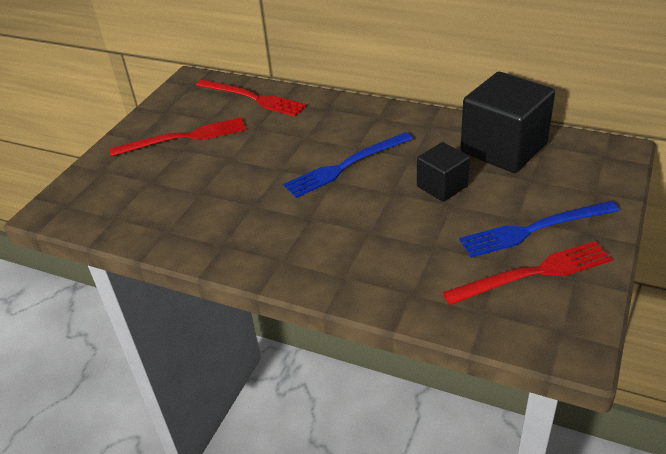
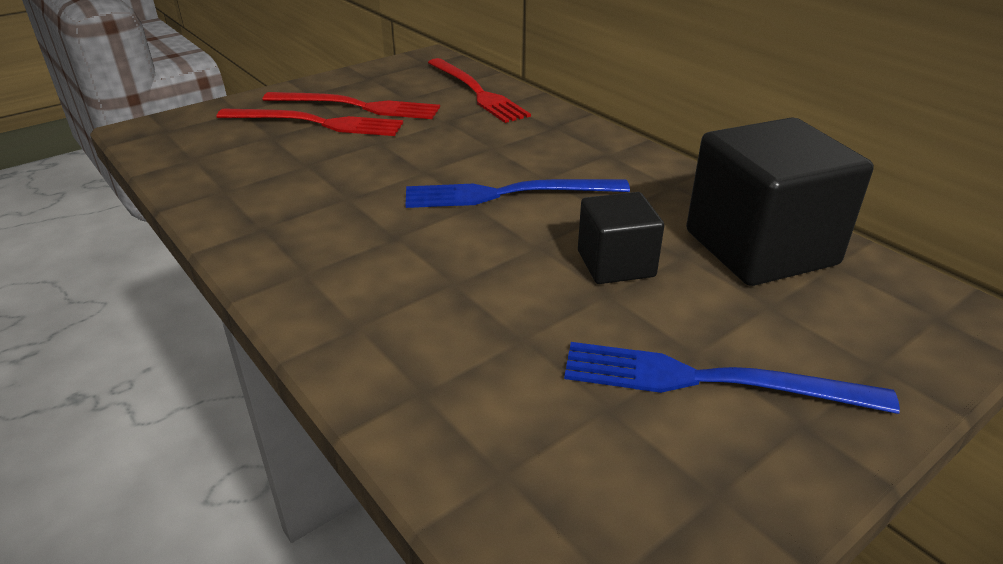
camera: 25 degrees right, 5 degrees down
(533, 273) = (646, 450): red fork -> red fork (316, 123)

